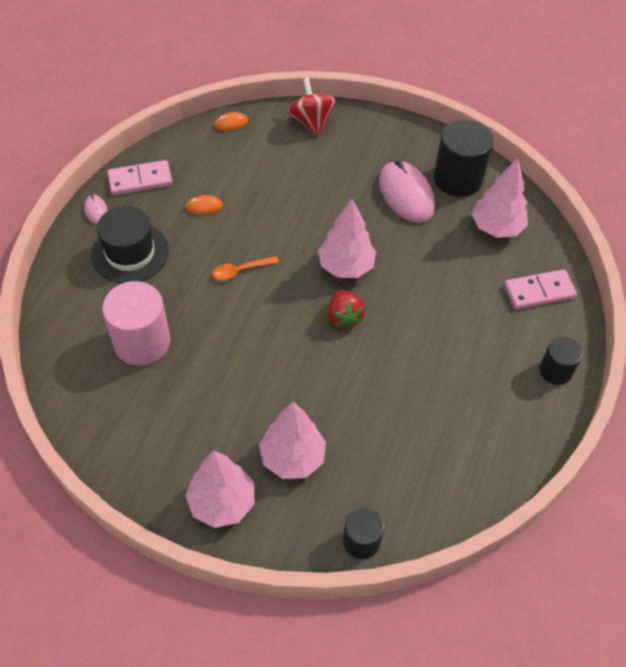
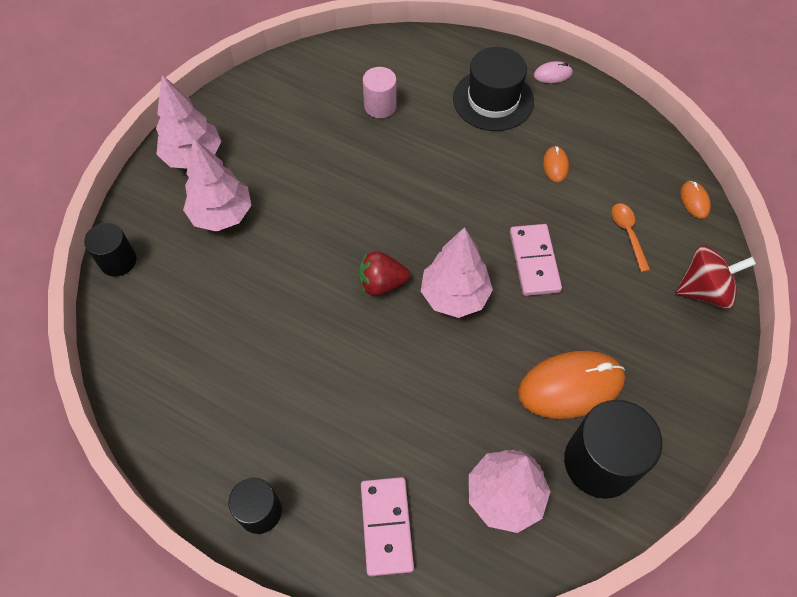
camera: 100 degrees right, 5 degrees up
(140, 180) = (596, 111): pink domino -> pink domino (534, 261)
(142, 342) = (380, 106): pink cylinder -> pink cylinder, size x0.58
(240, 270) = (459, 192): orange spoon -> orange spoon (628, 234)
(406, 194) = (571, 386): pink mouse -> orange mouse

